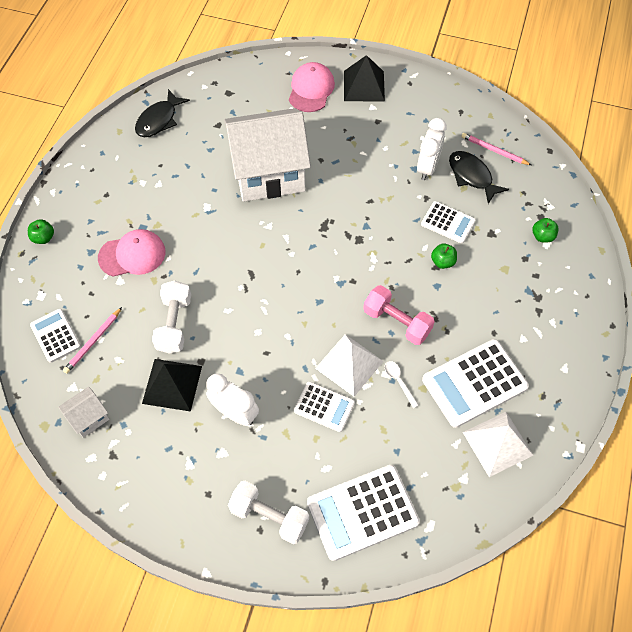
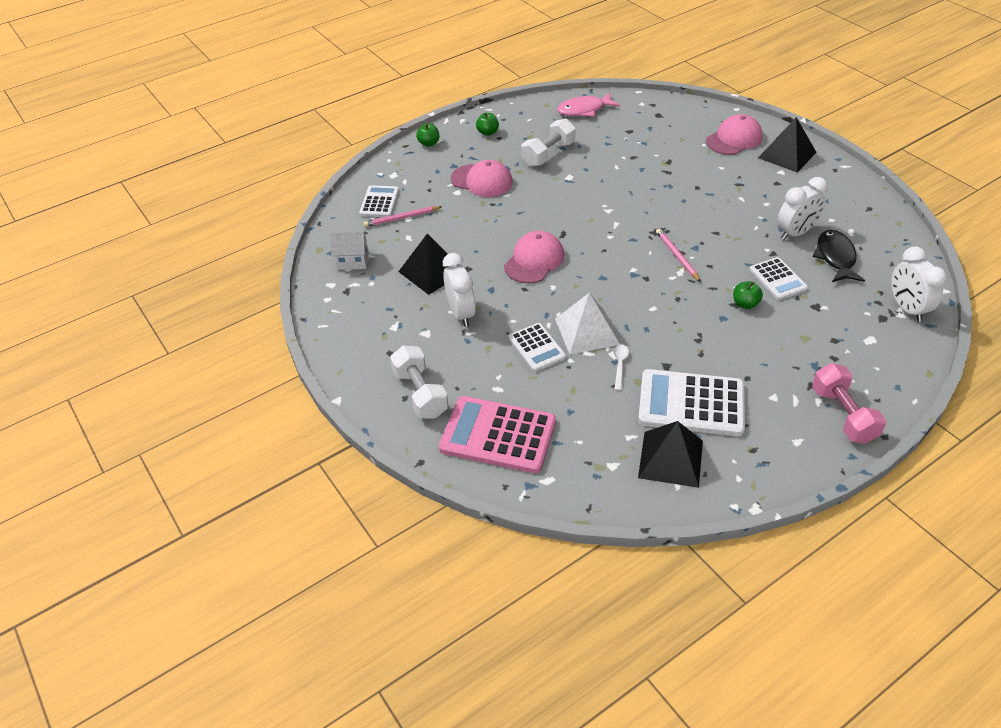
camera: 40 degrees right, 15 degrees down
(159, 120) = (584, 110): black fish -> pink fish
(174, 324) = (471, 236): white dumbbell -> white dumbbell (548, 154)
(250, 318) = (534, 260): none -> pink cap
(269, 173) = (642, 177): white house -> none
(362, 512) = (498, 435): white calculator -> pink calculator
(397, 322) = (659, 324): pink dumbbell -> pink dumbbell (843, 415)
(494, 151) = (878, 249): pink pencil -> pink pencil (677, 256)
(497, 443) = (671, 458): white pyramid -> black pyramid
(542, 236) = (870, 333): green apple -> green apple (487, 132)
(550, 198) = (906, 309): none -> white clock

